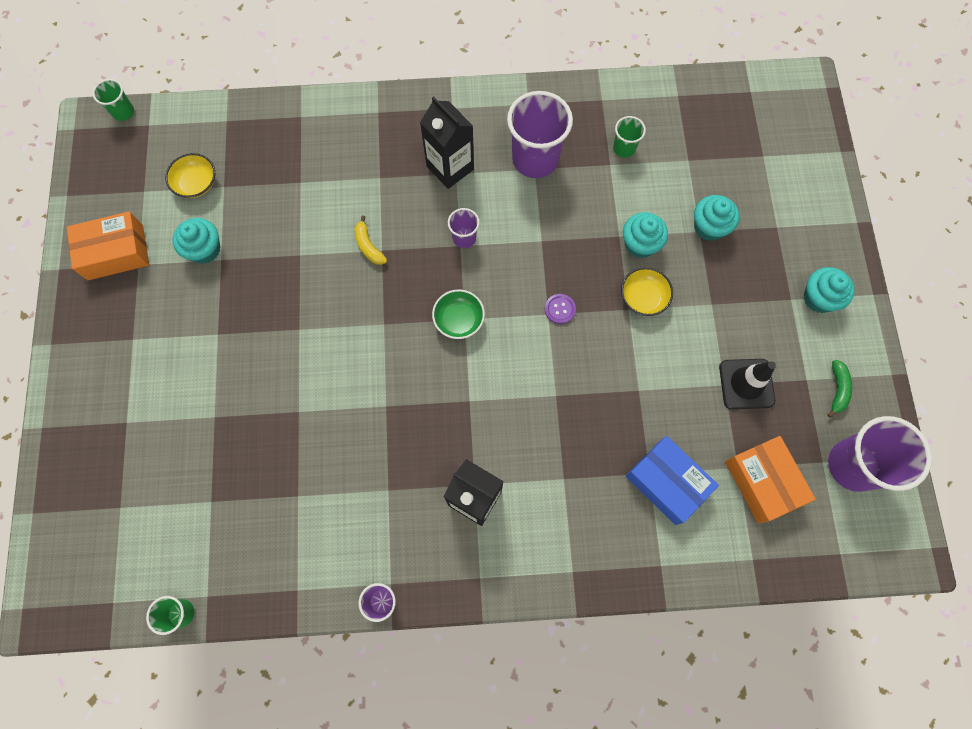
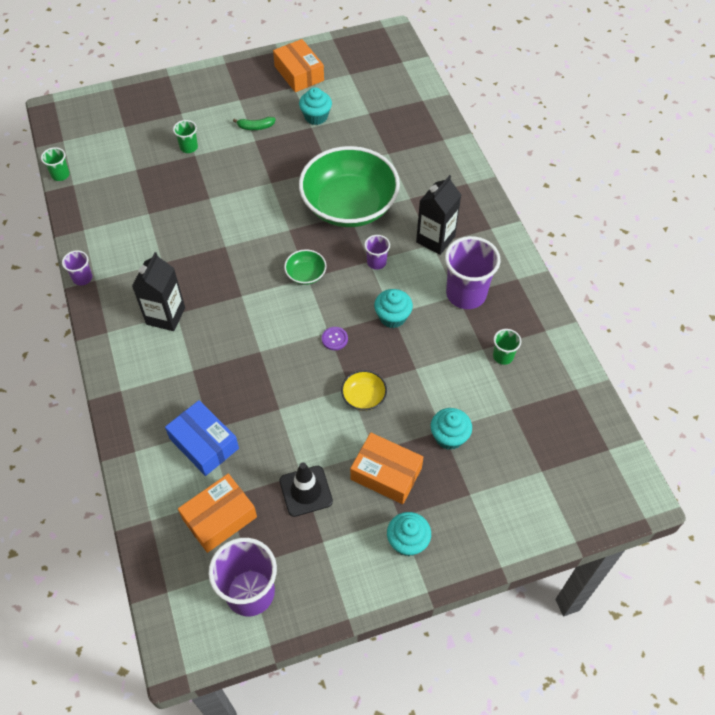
camera: 75 degrees right, 15 degrees down
(123, 112) = (407, 46): green cup -> green cup (189, 147)
(196, 183) = (365, 98): yellow bowl -> none
(368, 246) = (349, 205): yellow banana -> green bowl
(640, 244) = (413, 385): turquoise cupcake -> turquoise cupcake (392, 317)
(667, 482) = (204, 443): blue box -> blue box turned 75 degrees counterclockwise
(740, 299) = (386, 473): none -> orange box
(837, 389) = (320, 570): green banana -> green banana (255, 127)

